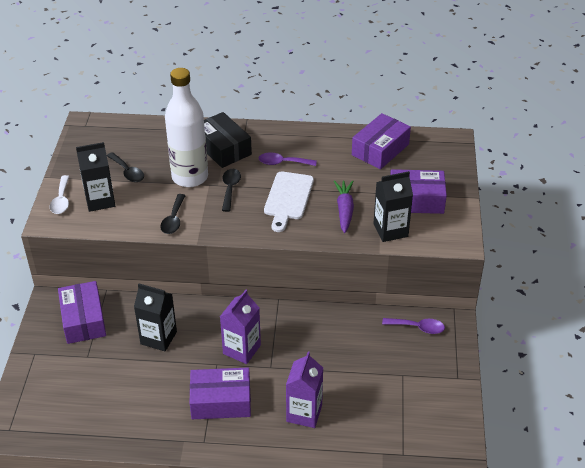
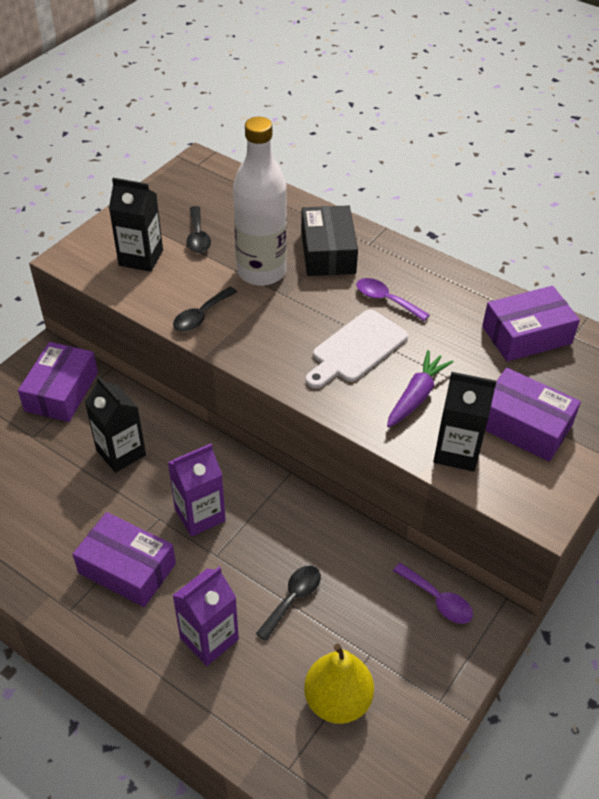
camera: 30 degrees right, 5 degrees up
(61, 200) = (102, 240): white spoon -> none
(230, 189) = (296, 306): black spoon -> black spoon (293, 599)
(403, 406) = (337, 700): none -> yellow pear

